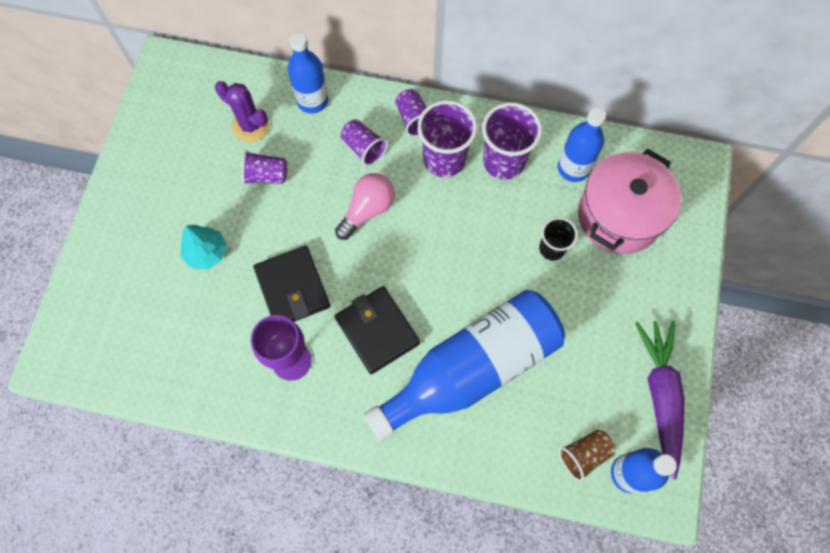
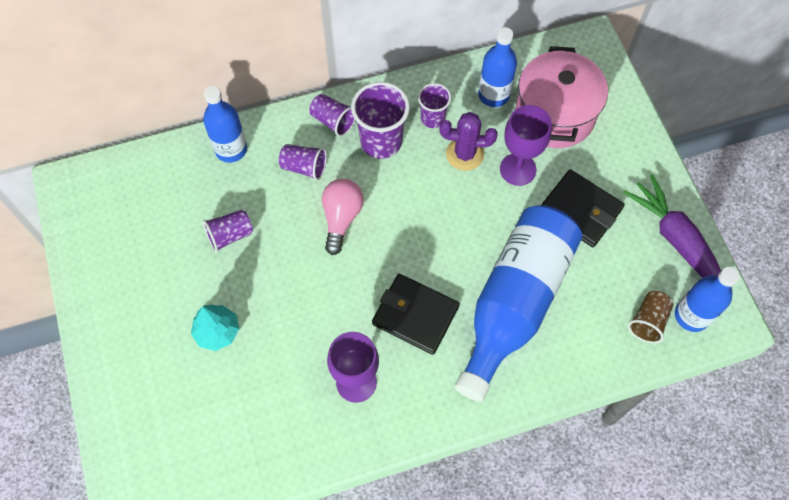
camera: 30 degrees left, 5 degrees down
(250, 126) = (187, 199): purple cactus -> purple cactus (465, 154)
(293, 288) = (317, 320): black wallet -> black wallet (580, 210)
(503, 161) = (432, 118): purple cup -> purple cup, size x0.60
(552, 248) = (518, 169): black cup -> purple goblet

